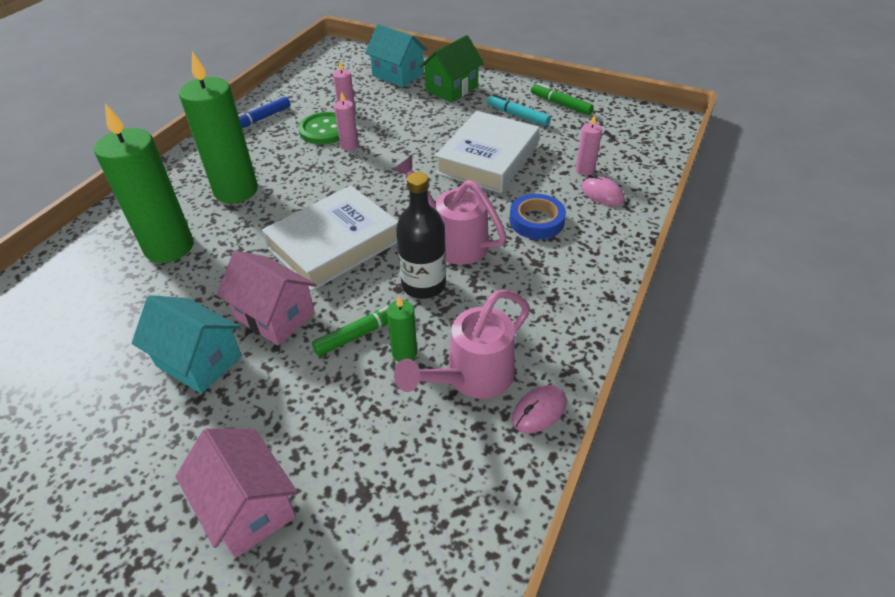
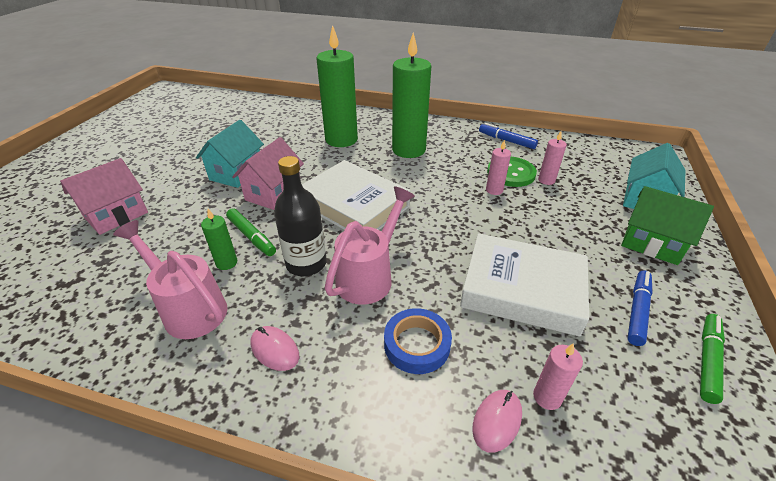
camera: 80 degrees right, 5 degrees down
(517, 116) = (637, 311): turquoise marker -> blue marker
(539, 411) = (137, 361): pink mouse -> pink mouse (275, 350)

